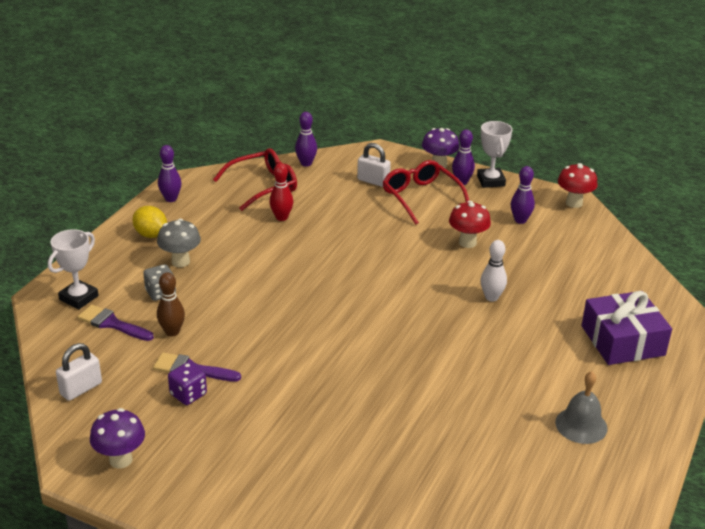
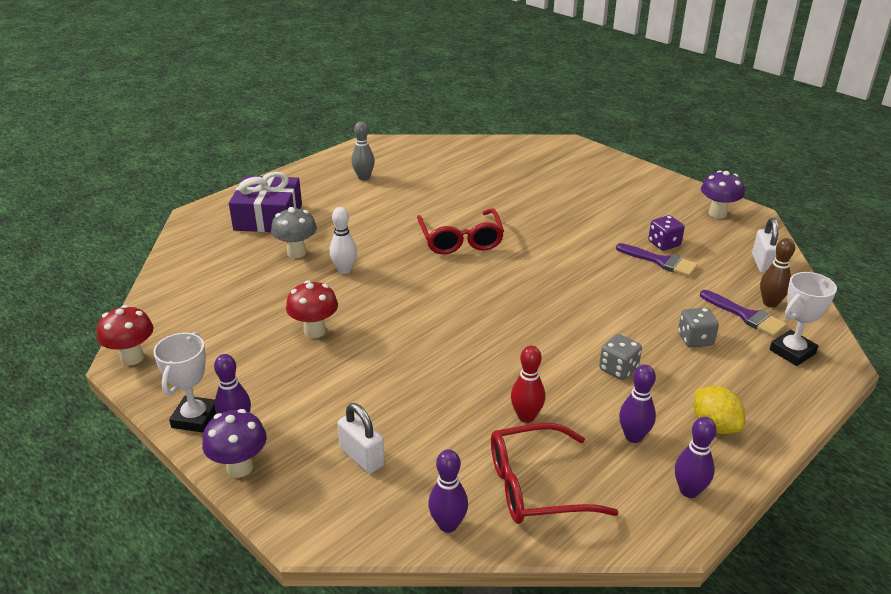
camera: 160 degrees left, 0 degrees up
(81, 389) = (763, 264): white padlock -> white padlock turned 60 degrees counterclockwise
(172, 332) = (680, 296): brown bowling pin -> brown bowling pin (770, 303)
(180, 262) = (672, 375): grey mushroom -> grey mushroom (296, 253)
(222, 258) = (618, 369): none -> grey dice
(421, 198) = (316, 409): red glasses -> red glasses (460, 240)
(520, 220) = (225, 347): purple bowling pin -> purple bowling pin (633, 436)
(581, 425) = (364, 177): grey bell -> grey bowling pin

